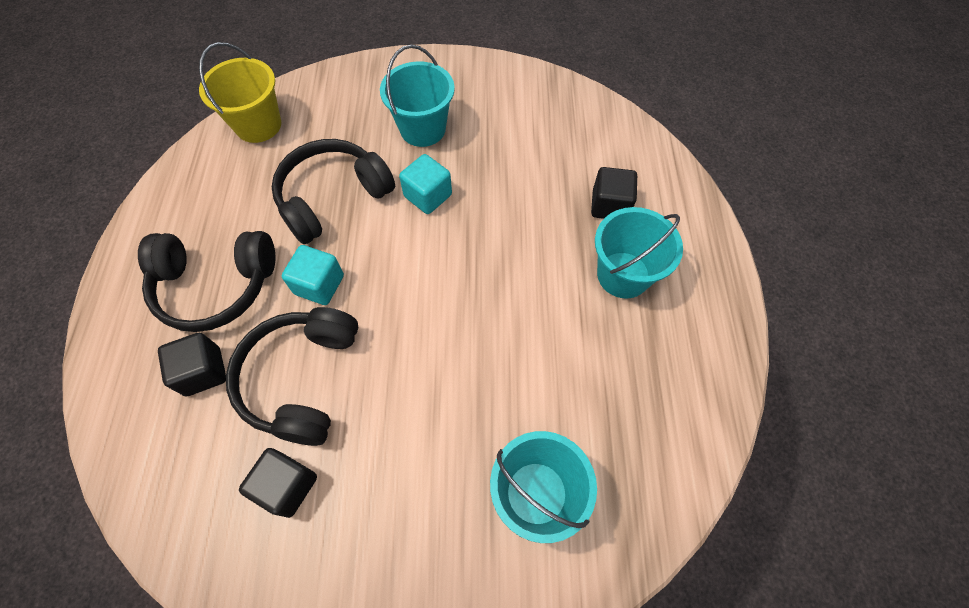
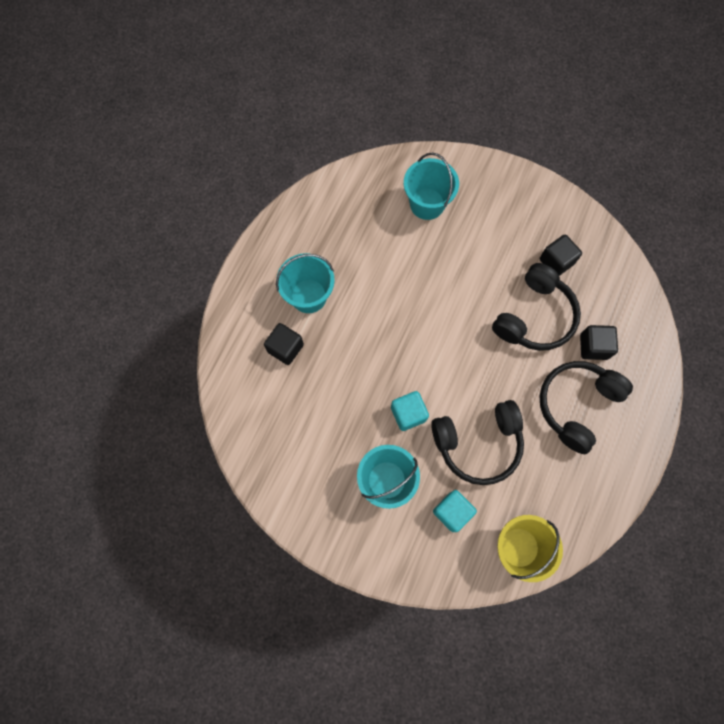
camera: 155 degrees left, 10 degrees up
(216, 285) = (577, 405): black headphones -> black headphones turned 75 degrees counterclockwise
(319, 285) = (507, 375): turquoise cube -> turquoise cube (452, 511)

